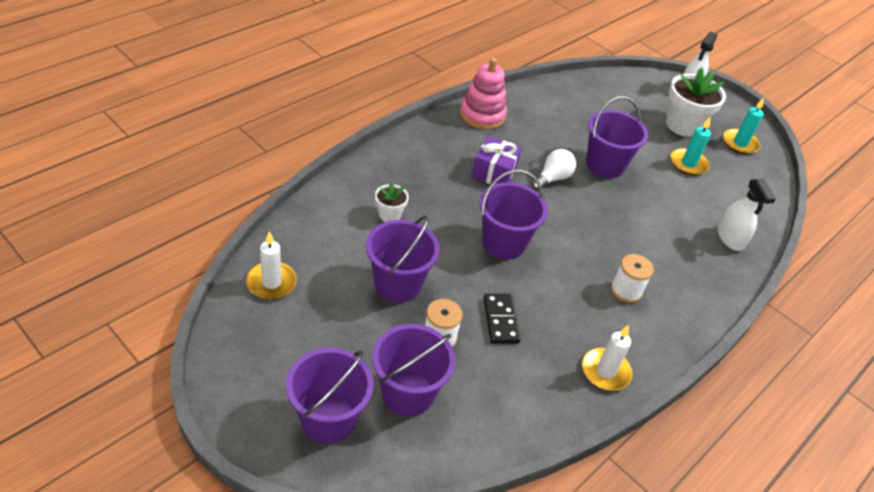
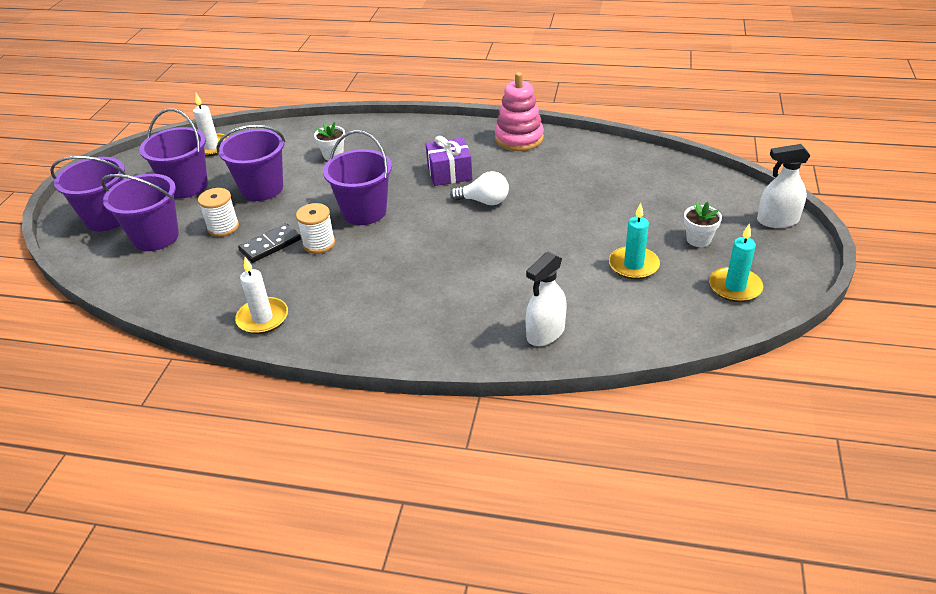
camera: 65 degrees right, 5 degrees down
(605, 165) = (548, 219): purple bucket -> purple bucket (186, 186)
(626, 291) = (379, 294): white spool -> white spool (319, 244)
(683, 125) = (698, 239): white flower pot -> white flower pot, size x0.52

